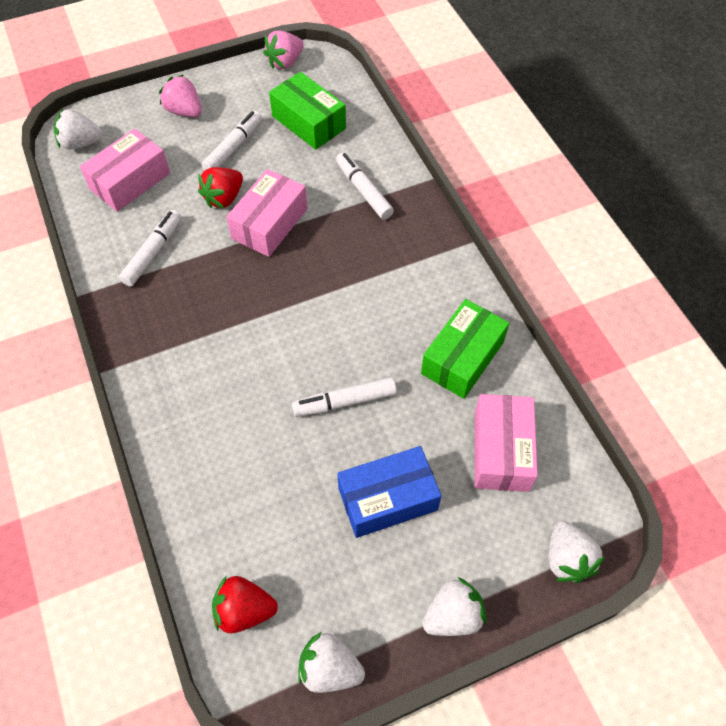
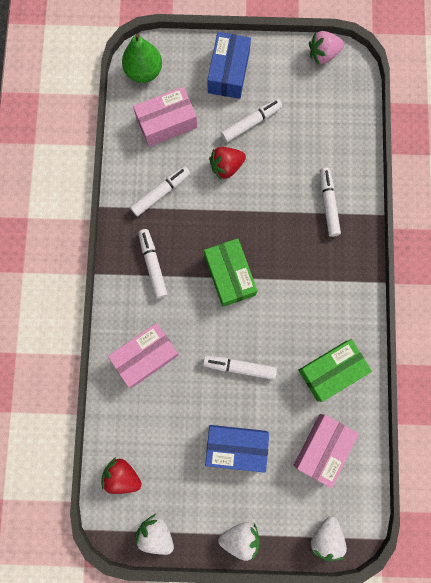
camera: 25 degrees right, 20 degrees up
(81, 143) = (144, 72): white strawberry -> green pear
(176, 332) = (153, 265): none -> white marker
(184, 111) = (228, 72): pink strawberry -> blue box
(270, 223) = (249, 203): pink box -> pink box (145, 356)
(308, 122) = (315, 122): green box -> green box (229, 275)

